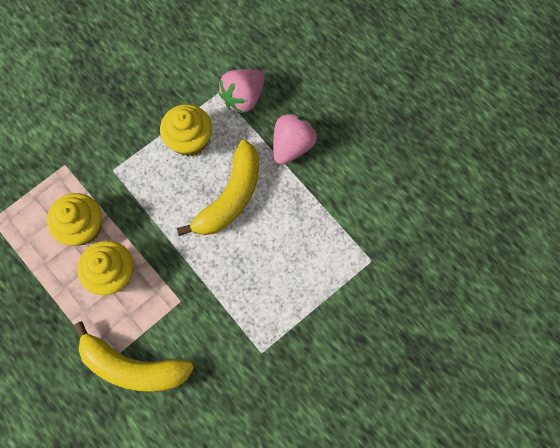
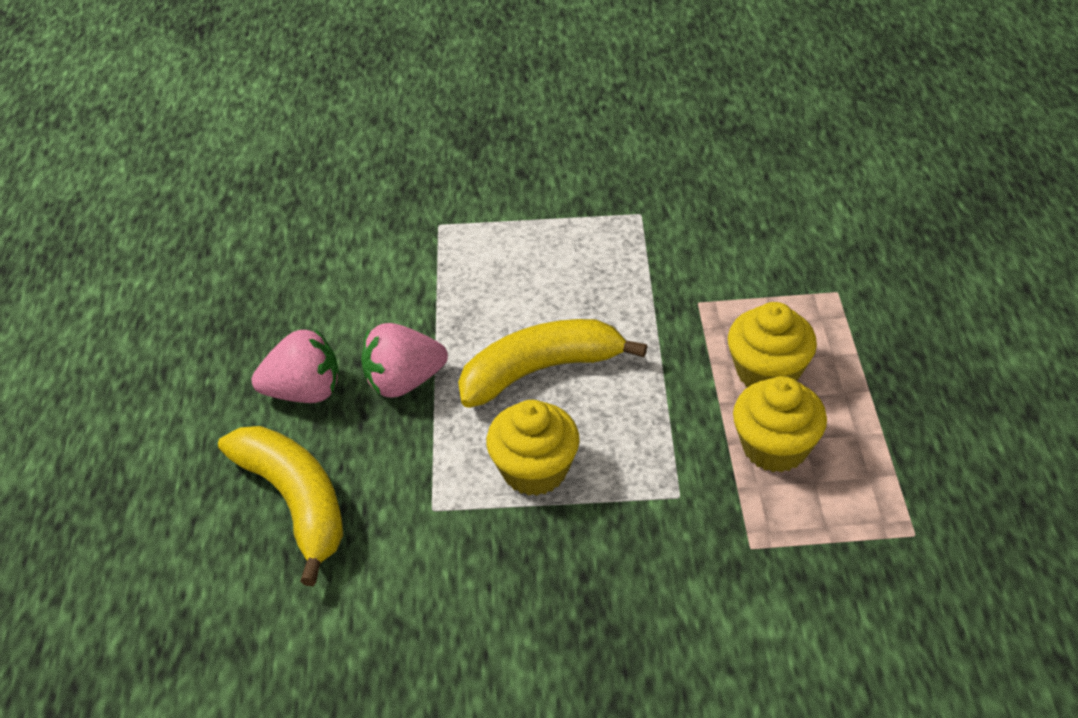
camera: 140 degrees left, 25 degrees down
(133, 367) = (803, 272): yellow banana -> yellow banana (294, 502)
(243, 98) = (406, 480): pink strawberry -> pink strawberry (304, 391)

